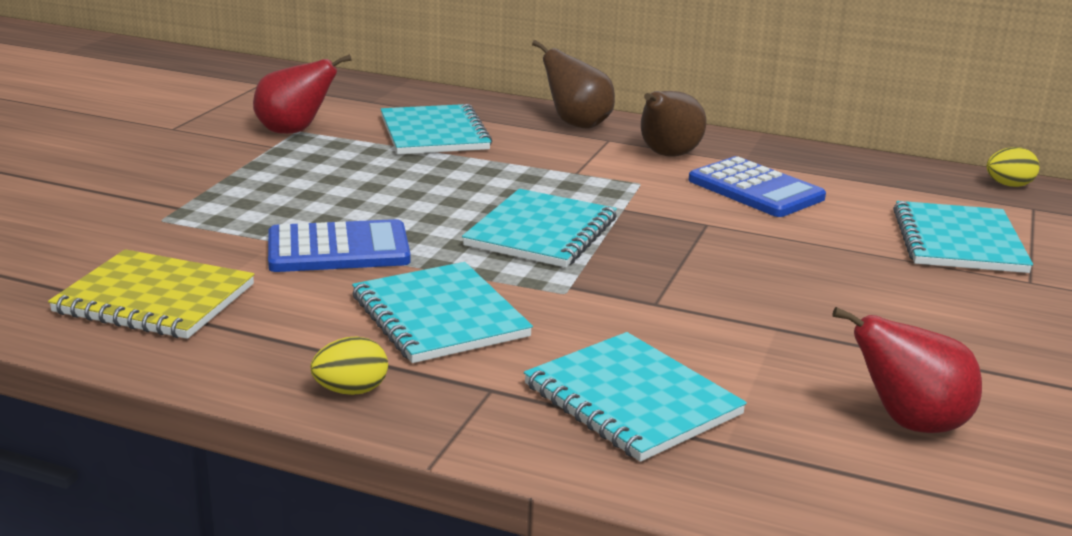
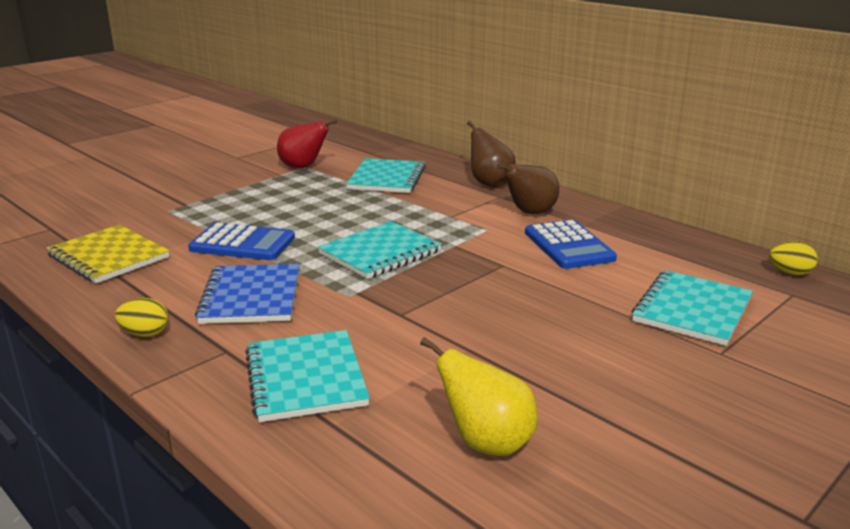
camera: 25 degrees right, 0 degrees up
(439, 316) = (251, 297): turquoise notebook -> blue notebook
(909, 423) = (486, 442): red pear -> yellow pear

